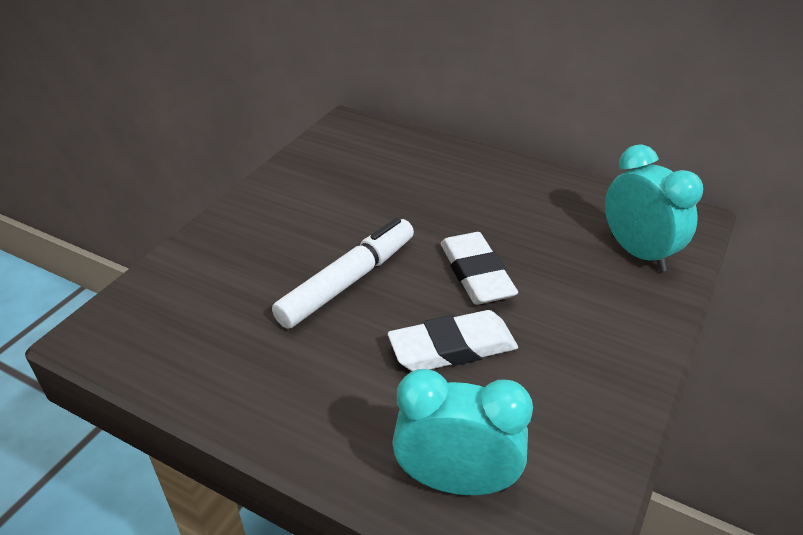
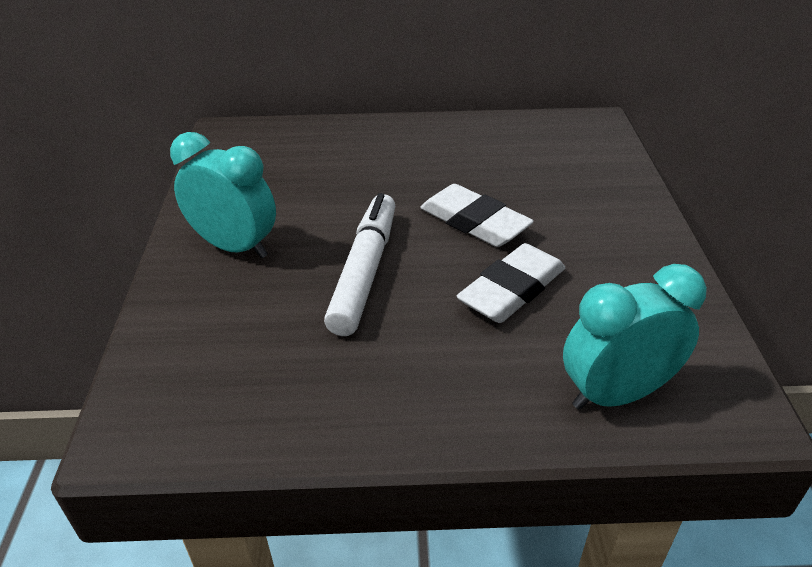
camera: 30 degrees left, 0 degrees up
(637, 253) = (584, 160): turquoise clock -> turquoise clock (235, 247)

